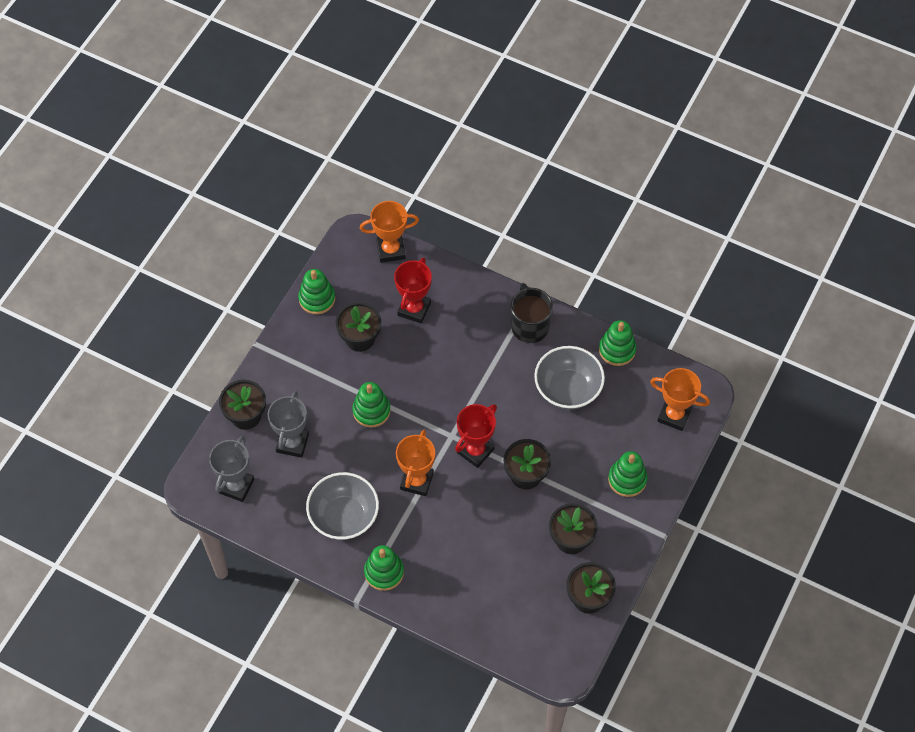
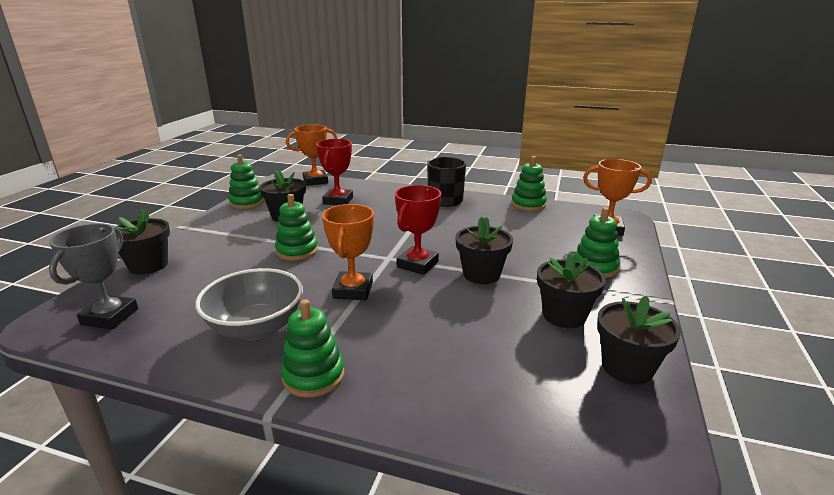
camera: 10 degrees left, 35 degrees down
(292, 443) = (199, 278): grey trophy -> none
(568, 389) = (496, 224): grey bowl -> none

